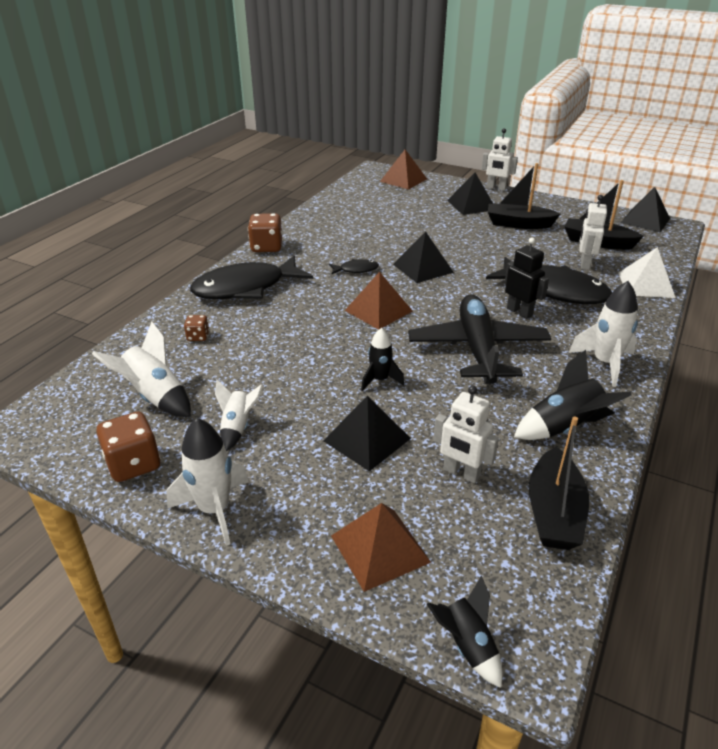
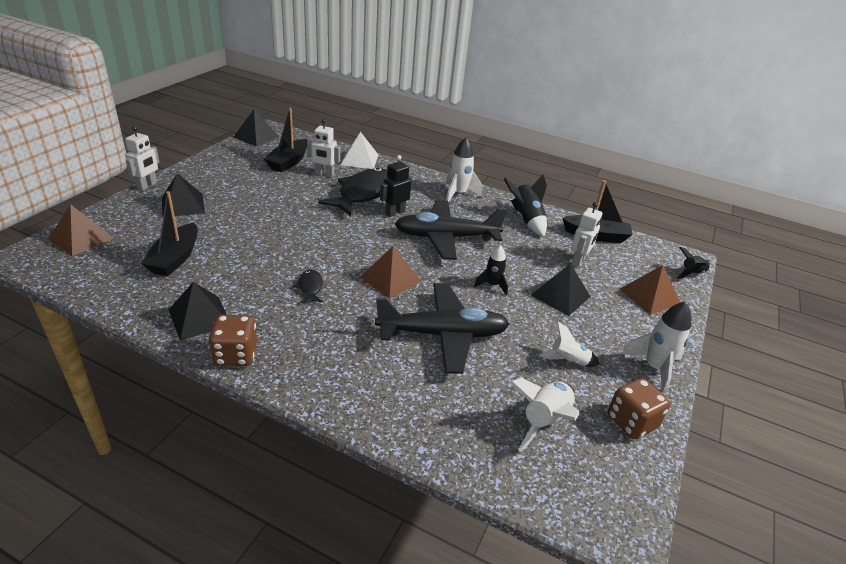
camera: 95 degrees left, 0 degrees up
(198, 336) = (439, 400): brown dice -> none
(245, 288) = (338, 369): black fish -> none
(287, 341) = (443, 334): none -> black plane
(423, 268) = (315, 248): black pyramid -> black pyramid (200, 317)
(518, 224) = (240, 188): black boat -> black boat (175, 258)

